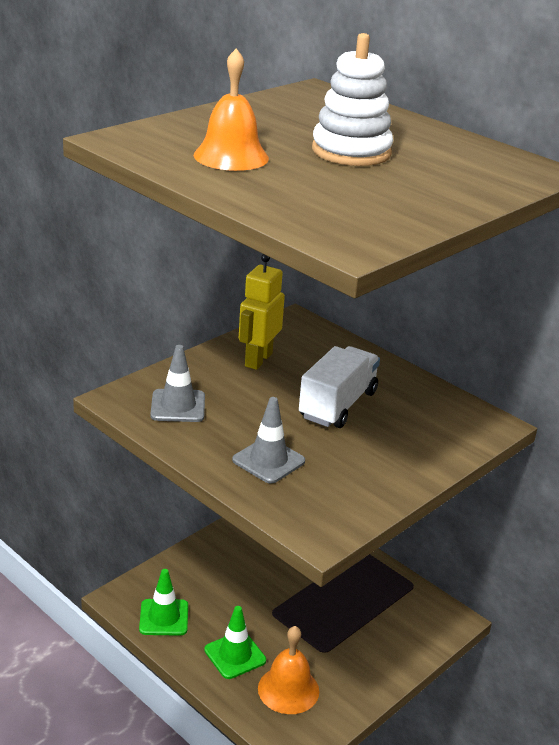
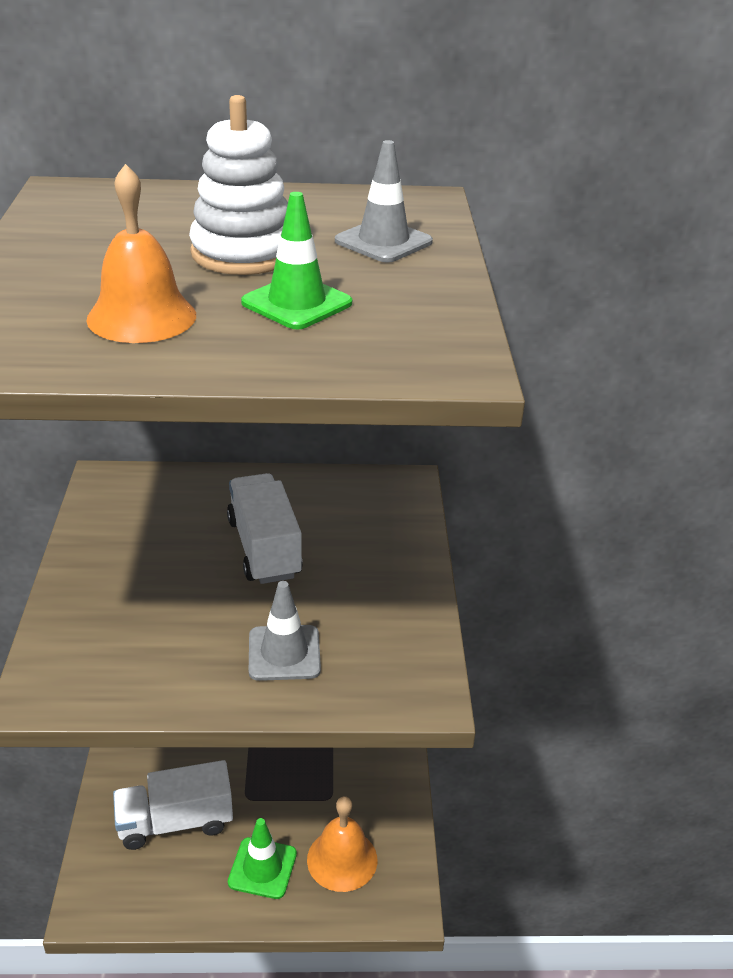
camera: 45 degrees left, 5 degrees up
(164, 617) = (155, 889): green traffic cone -> green traffic cone (297, 303)
(178, 406) = (116, 656): grey traffic cone -> grey traffic cone (383, 242)
(215, 593) = (175, 822): none -> white truck
(258, 359) = (126, 547): yellow robot -> none

